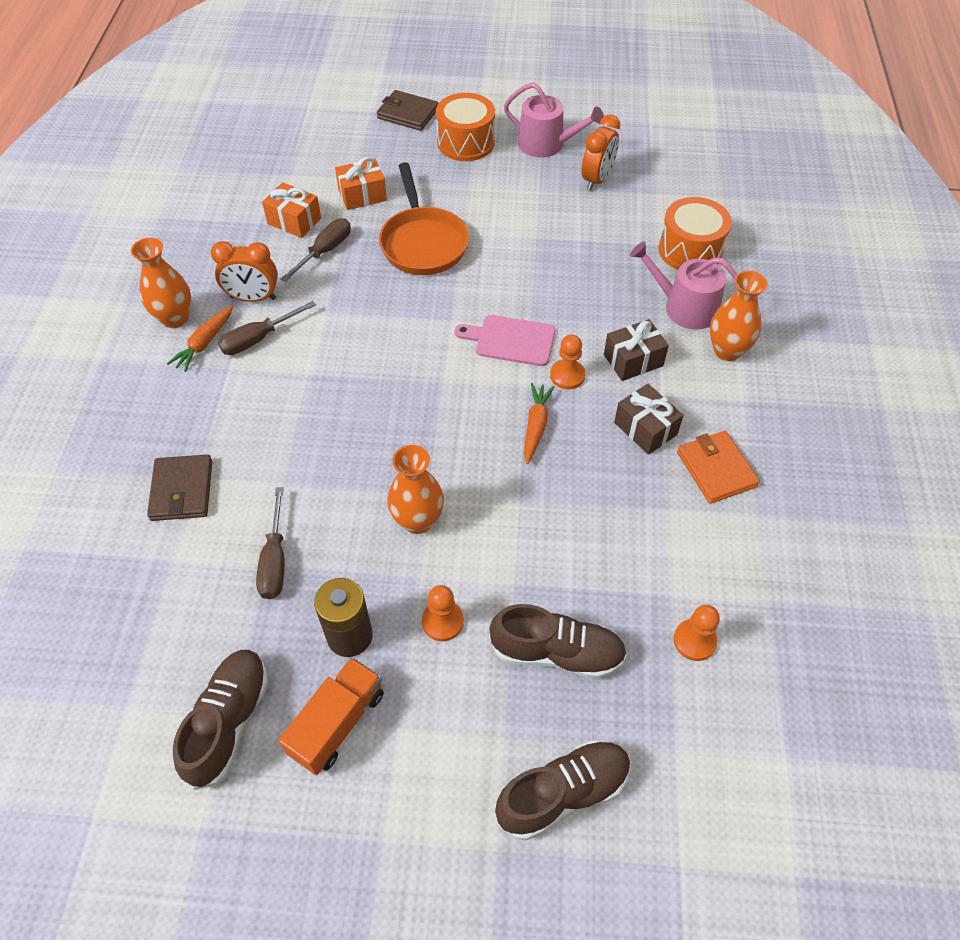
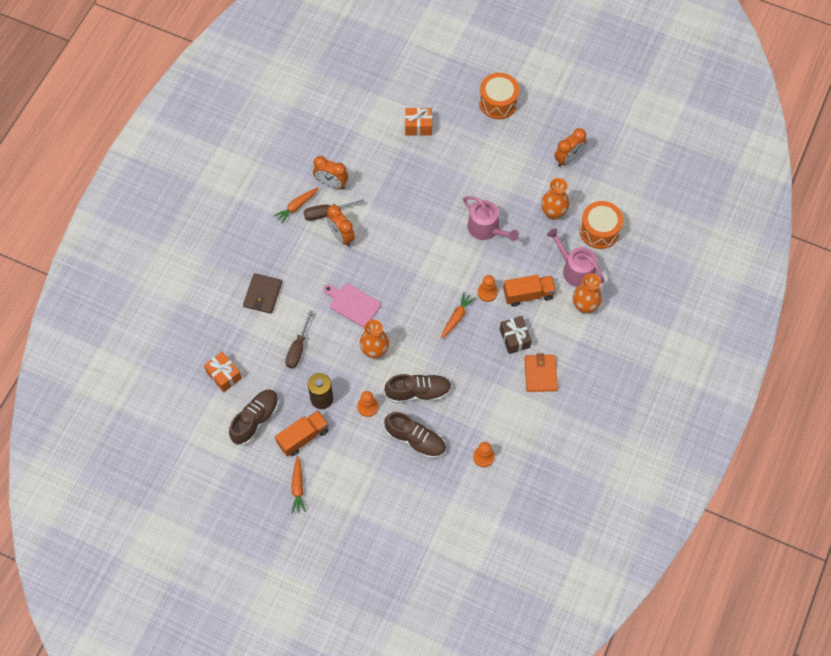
camera: 20 degrees right, 10 degrees up
(175, 318) = (284, 184): orange vase -> orange vase (553, 213)
(294, 221) = (371, 134): orange gift -> orange gift (224, 375)
(294, 364) = (341, 236): none -> orange clock
(325, 251) = (382, 163): brown screwdriver -> none
(360, 834) = (298, 487): none -> orange carrot
(408, 113) = (470, 66): brown wallet -> none
(423, 242) = (442, 174): orange pan -> none
(511, 340) = (465, 259): pink cutting board -> pink cutting board (352, 304)
(546, 145) = (549, 120): pink watering can -> pink watering can (486, 229)
(562, 793) = (391, 501): brown shoe -> brown shoe (418, 392)
(633, 360) = (528, 294): brown gift -> orange truck

